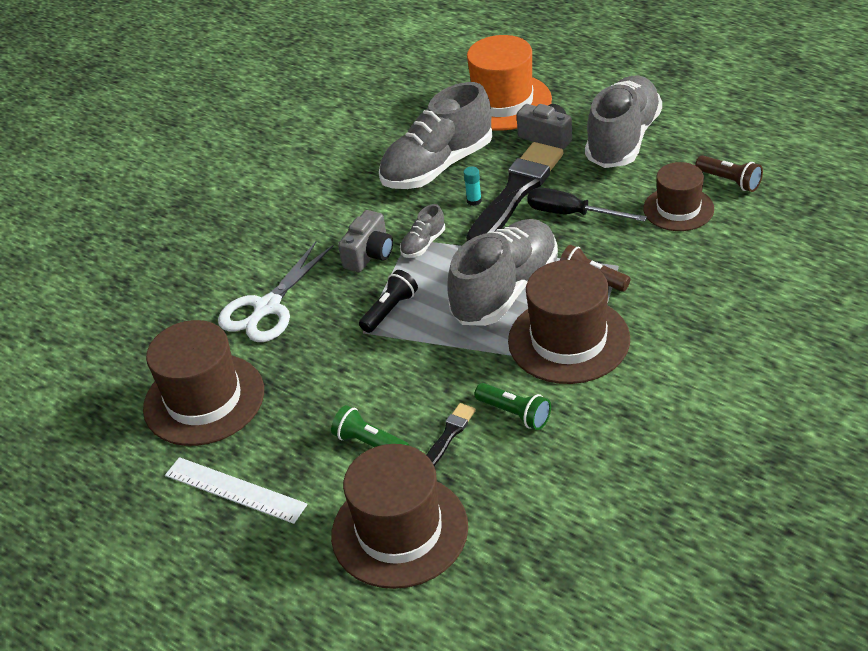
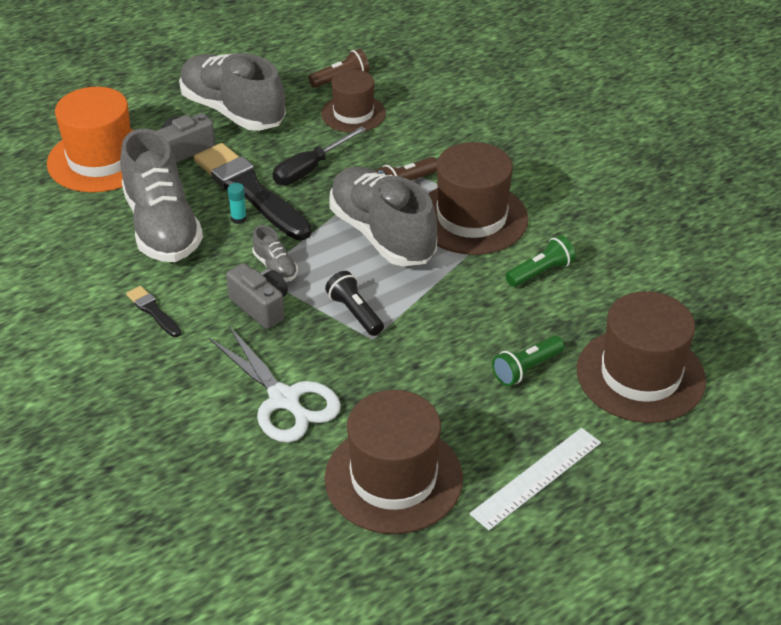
camera: 75 degrees left, 0 degrees up
(449, 434) = (543, 316): black brush -> black brush (153, 311)

